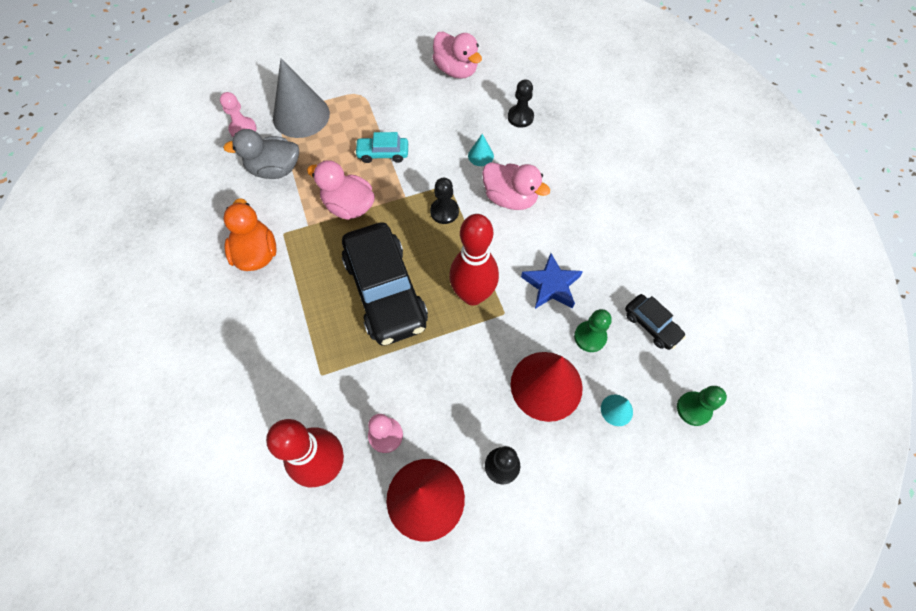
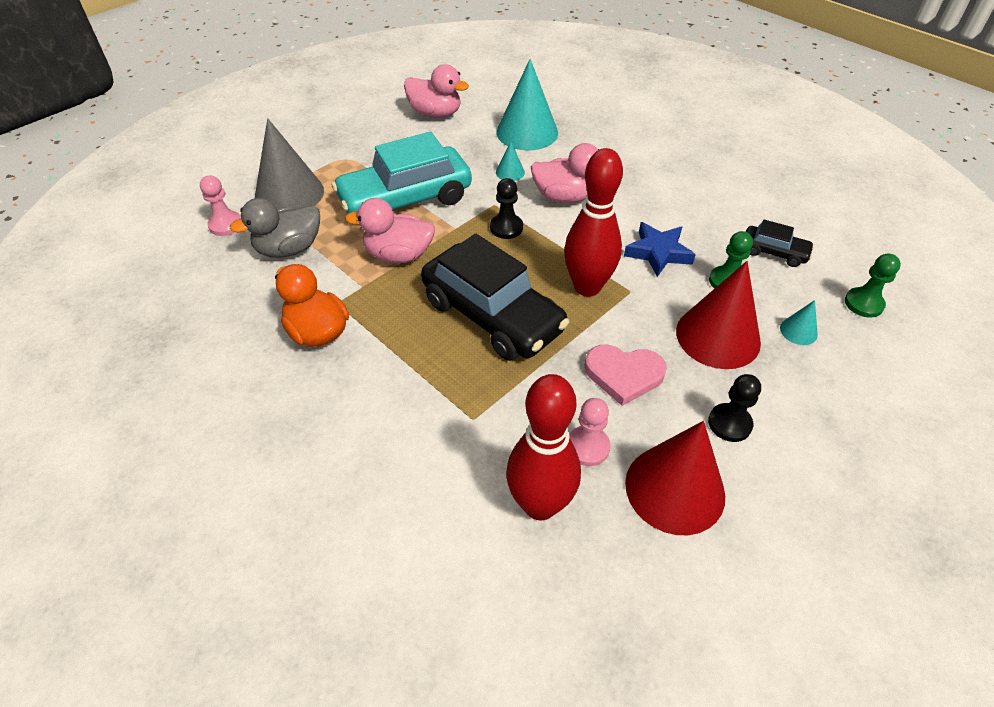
camera: 25 degrees left, 15 degrees down
(383, 154) = (405, 200): turquoise car -> turquoise car, size x2.15
(450, 387) = (623, 375): none -> pink heart
(520, 117) = (527, 132): black pawn -> turquoise cone

